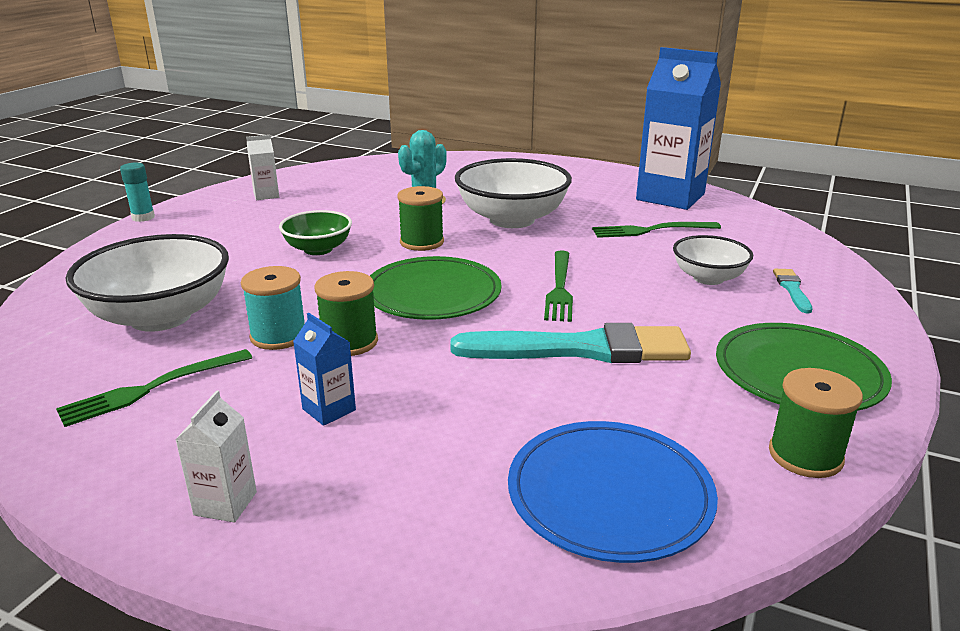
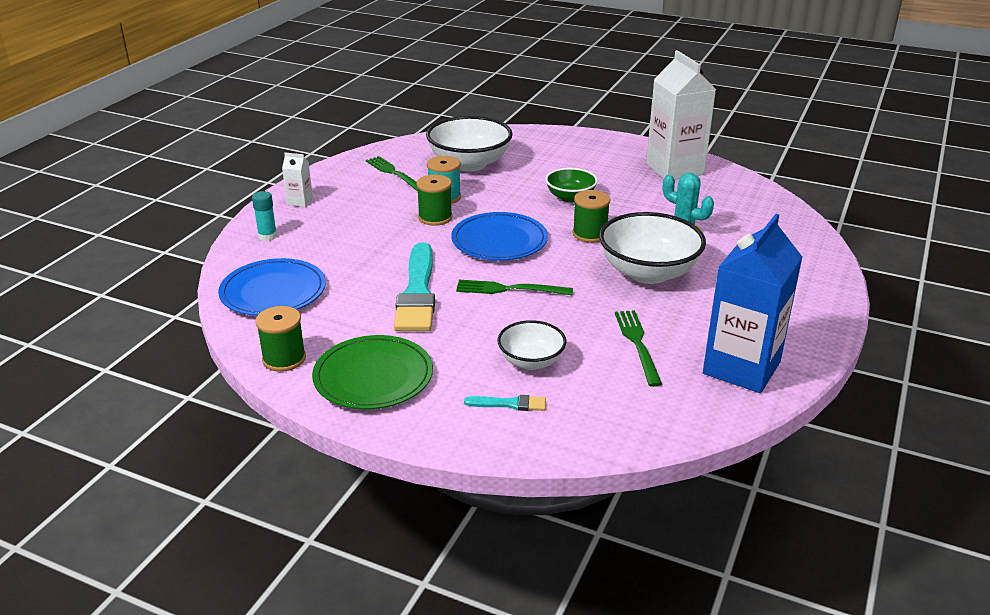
camera: 90 degrees right, 5 degrees up
(143, 217) = (617, 136): turquoise glue stick -> turquoise glue stick (267, 236)
(266, 195) = (674, 169): white carton -> white carton, size x2.33
(329, 409) = (365, 217): blue carton -> none
(433, 294) = (499, 241): green plate -> blue plate

